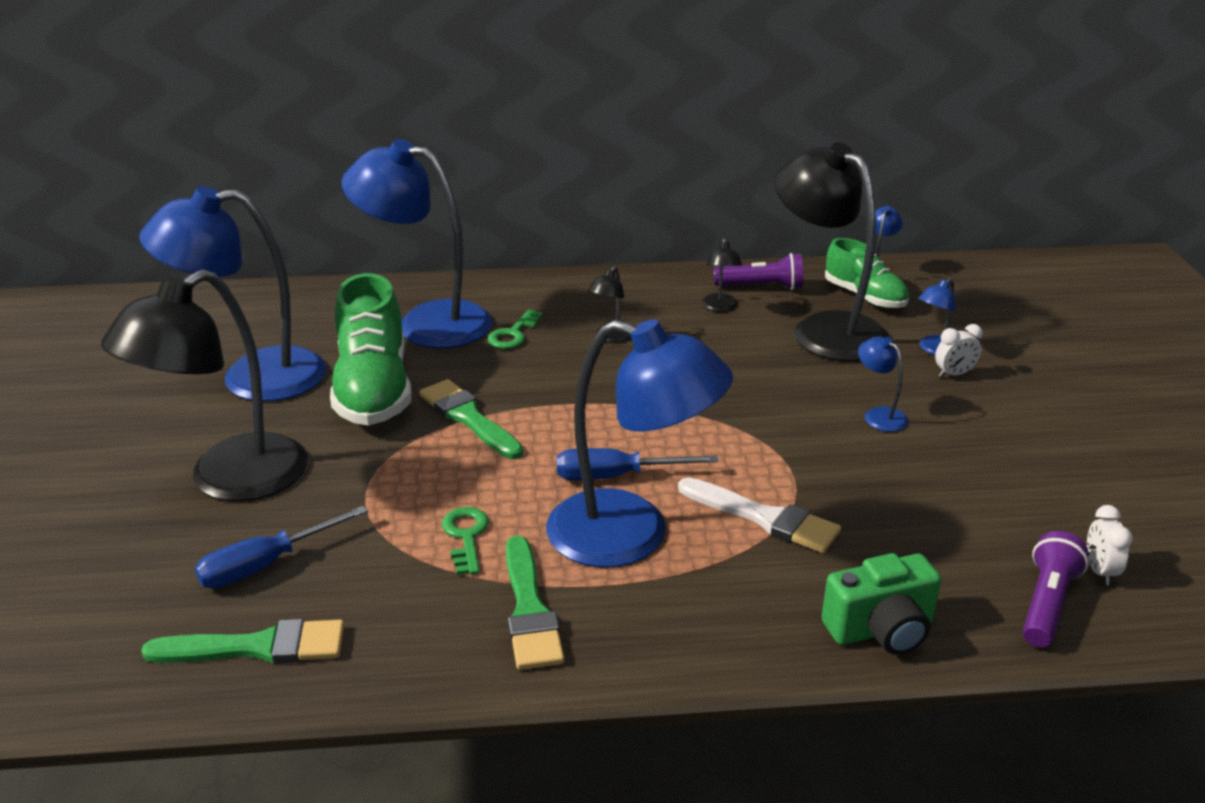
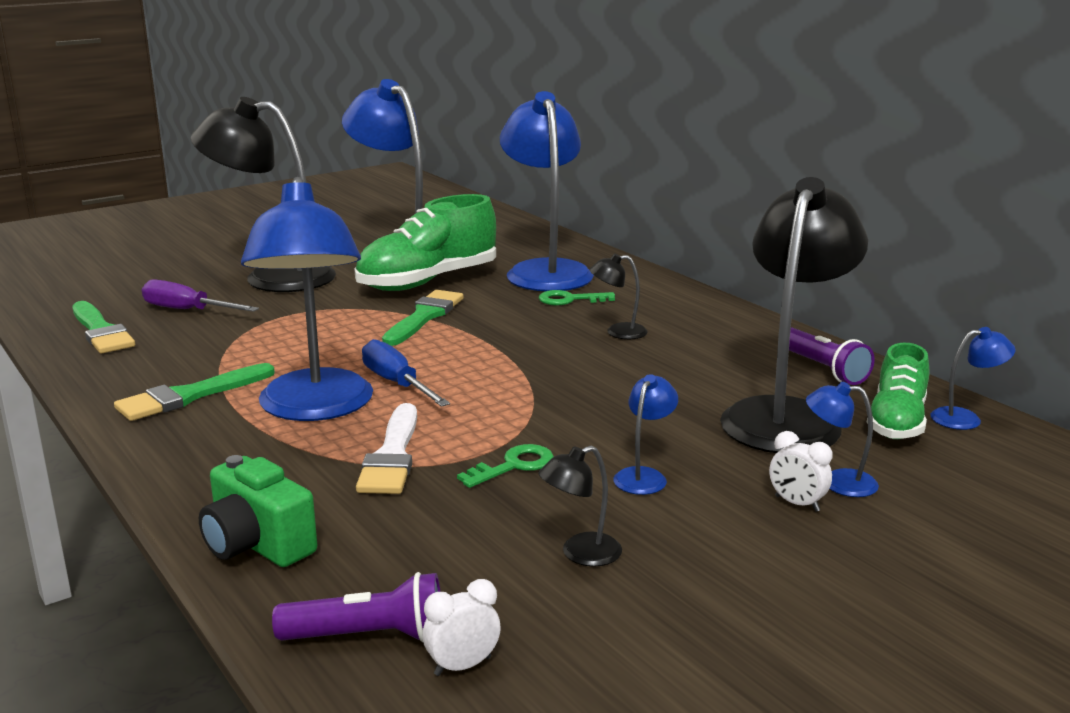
camera: 60 degrees right, 10 degrees down
(266, 565) = (187, 310): blue screwdriver -> purple screwdriver
(466, 537) = (265, 354): green key -> green key (513, 466)
(720, 307) = (747, 360): black lamp -> black lamp (580, 554)

